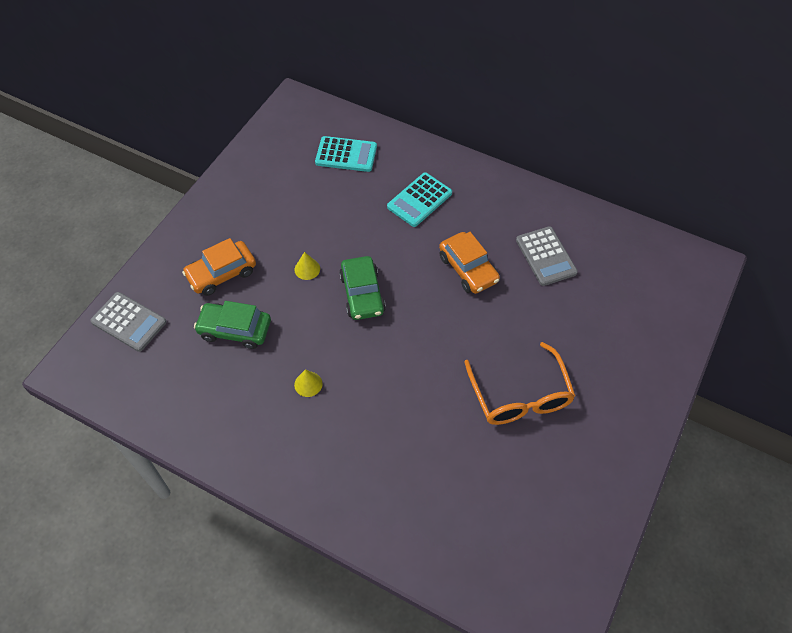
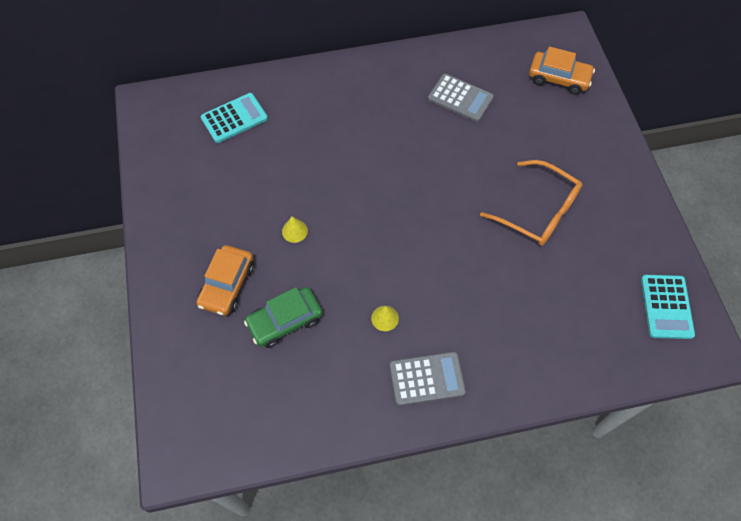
camera: 40 degrees left, 5 degrees up
(129, 322) = (187, 383): grey calculator -> grey calculator (427, 378)
(362, 294) = (357, 219): green car -> none
(419, 200) = (329, 117): turquoise calculator -> turquoise calculator (666, 307)
(468, 269) = (415, 145): orange car -> orange car (558, 78)

